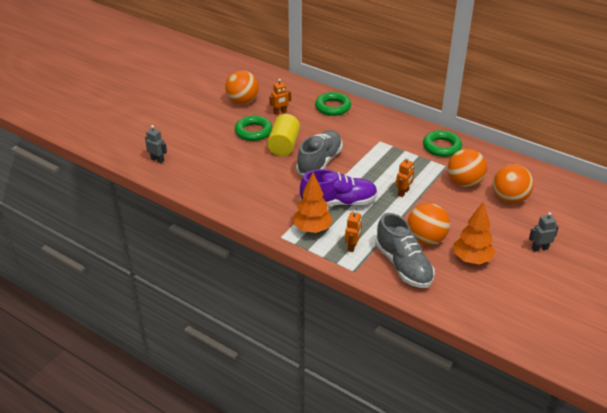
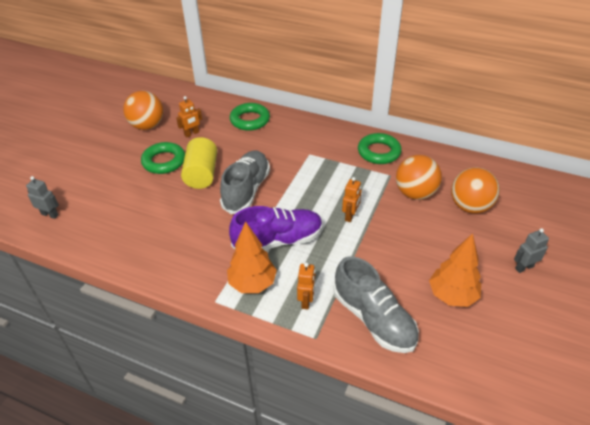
camera: 10 degrees left, 5 degrees up
(426, 239) = (391, 276): orange ball -> none

